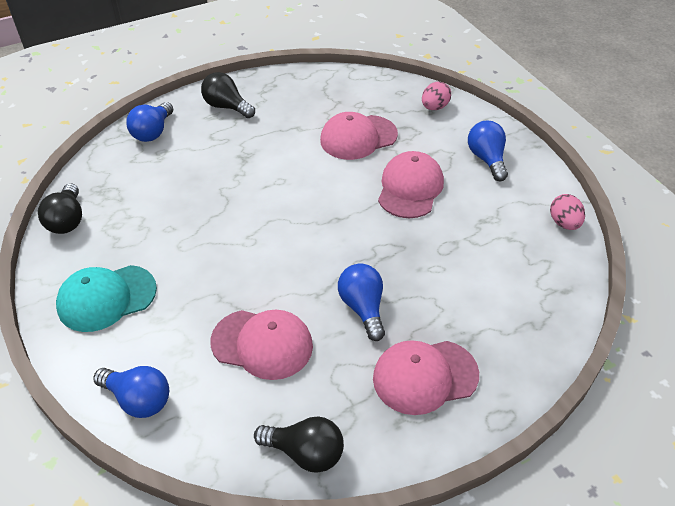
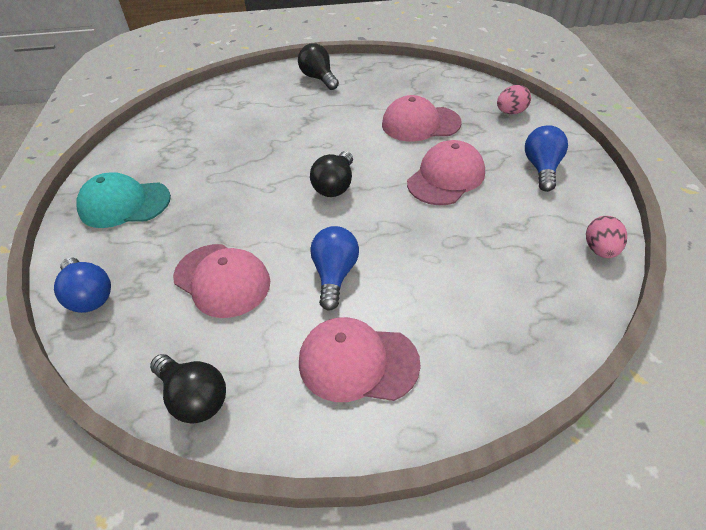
camera: 25 degrees right, 0 degrees up
(67, 220) = (138, 137): black light bulb -> black light bulb (335, 186)
(153, 132) = (247, 86): blue light bulb -> none

